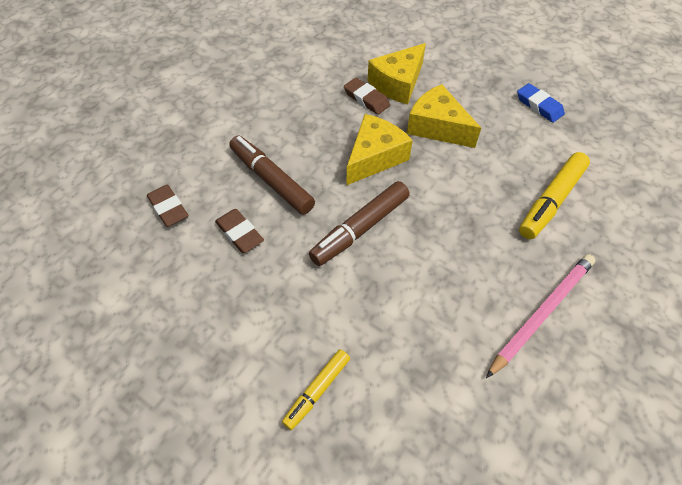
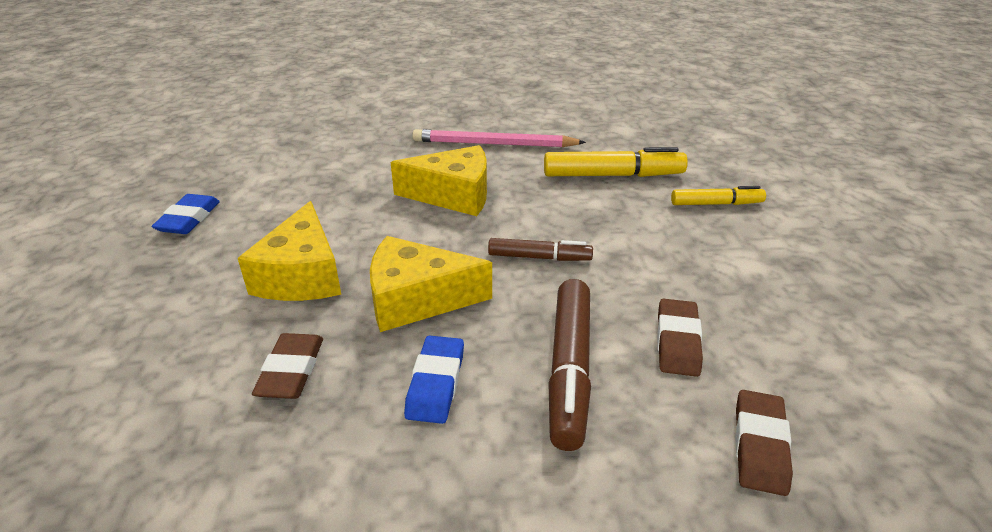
camera: 130 degrees left, 20 degrees down
(312, 135) = (436, 383): none -> blue eraser
(360, 229) = (539, 257): brown marker -> brown marker, size x0.61
(398, 83) = (219, 355): yellow cheese -> yellow cheese (453, 195)
(551, 201) = (357, 171): yellow marker -> yellow marker (613, 175)

